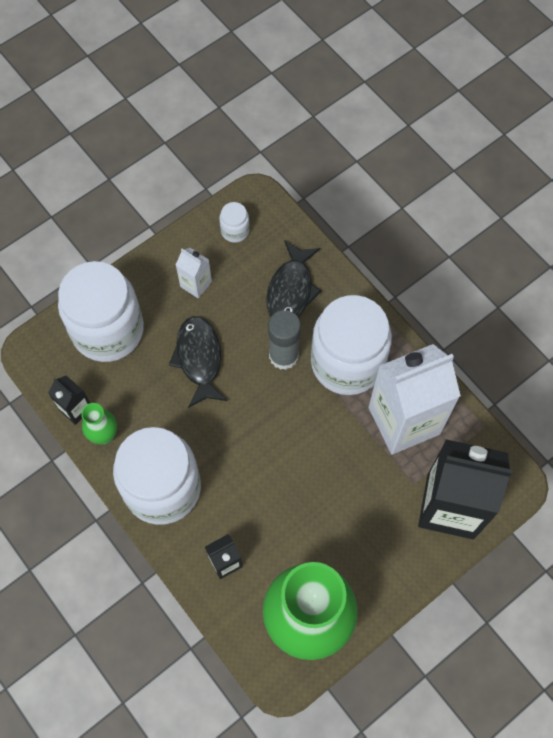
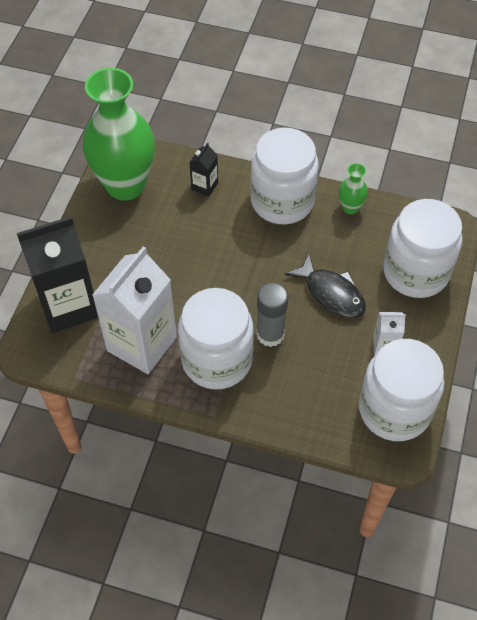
camera: 145 degrees right, 10 degrees down
(75, 409) = (385, 211): black carton -> none
(235, 231) = (394, 409): white jar -> white jar, size x2.44
(291, 290) = (306, 389): black fish -> none

